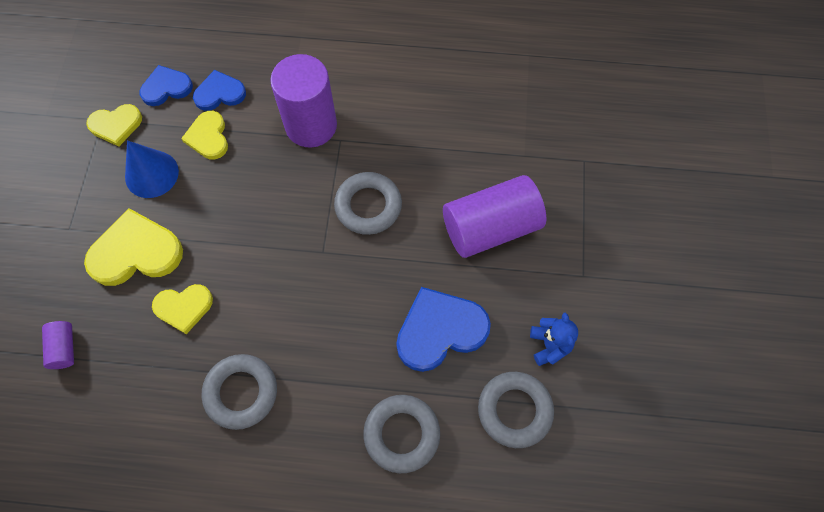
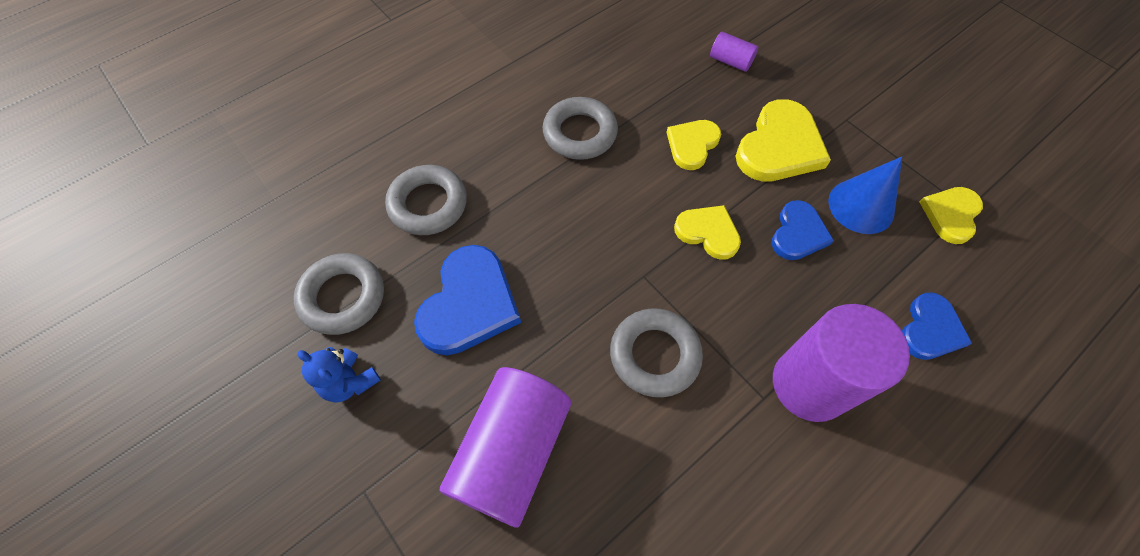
camera: 135 degrees right, 5 degrees down
(166, 88) = (976, 286): blue heart -> blue heart (798, 233)
(208, 137) = (872, 279): yellow heart -> yellow heart (708, 232)

